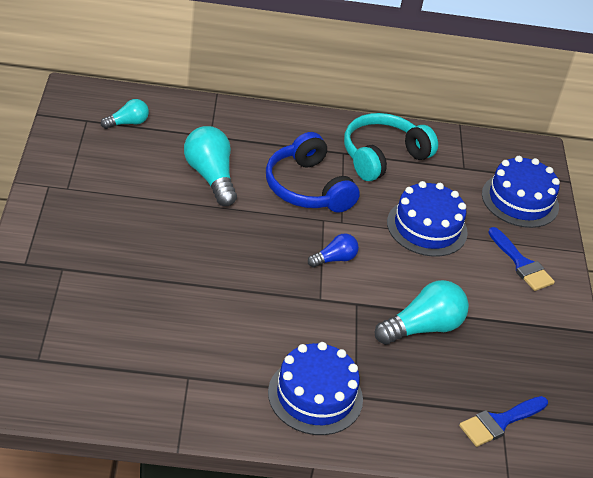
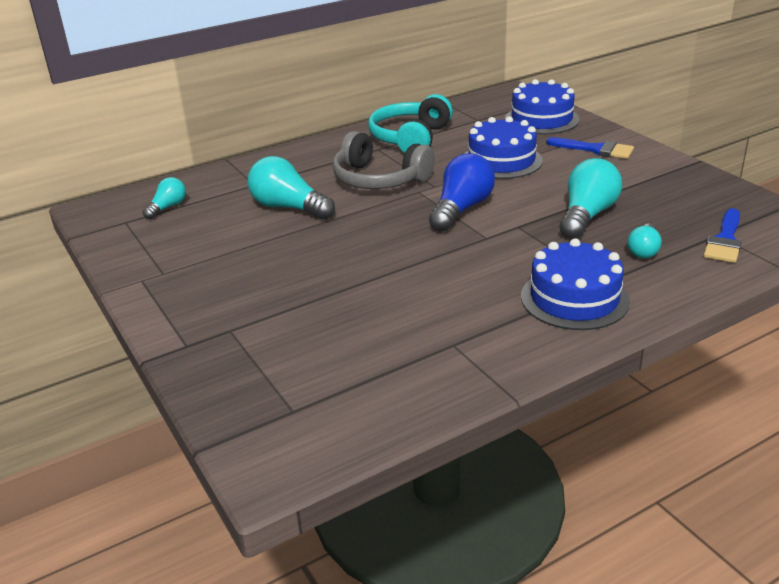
camera: 25 degrees left, 10 degrees down
(307, 188) = (379, 179): blue headphones -> grey headphones
(334, 259) = (461, 209): blue light bulb -> blue light bulb, size x1.77
(422, 389) = (643, 250): none -> turquoise light bulb

